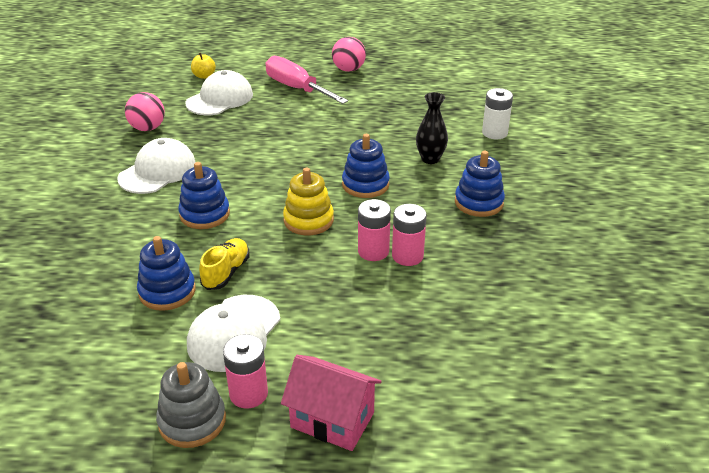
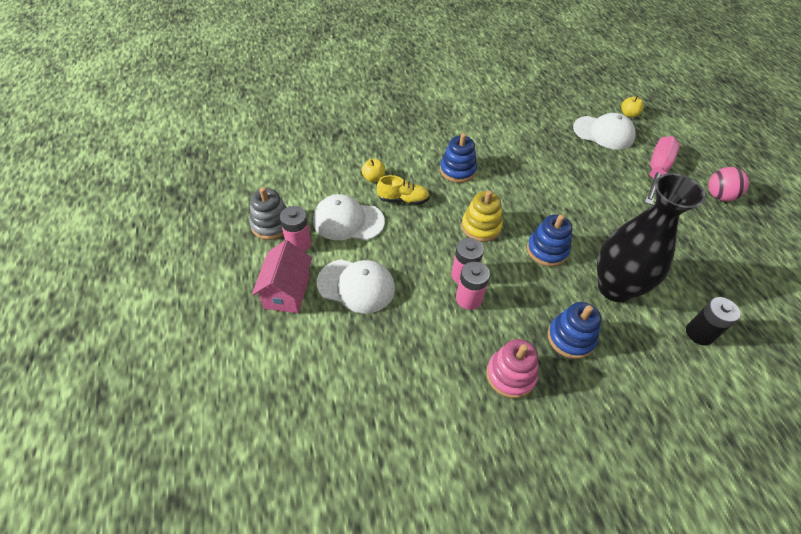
camera: 70 degrees right, 15 degrees up
(147, 128) = (537, 111): pink ball -> none
(158, 171) = (491, 132): white cap -> white cap (356, 285)
(167, 291) = (373, 178): blue stacking toy -> yellow apple
(430, 159) = (615, 288): black vase -> black vase, size x2.04
(494, 133) = (699, 333): white battery -> black battery
(511, 252) = (510, 375): none -> pink stacking toy

